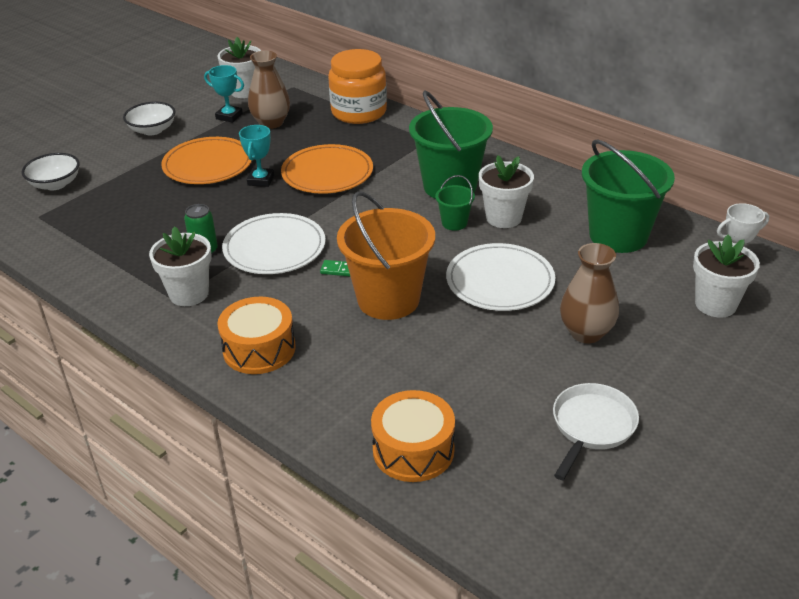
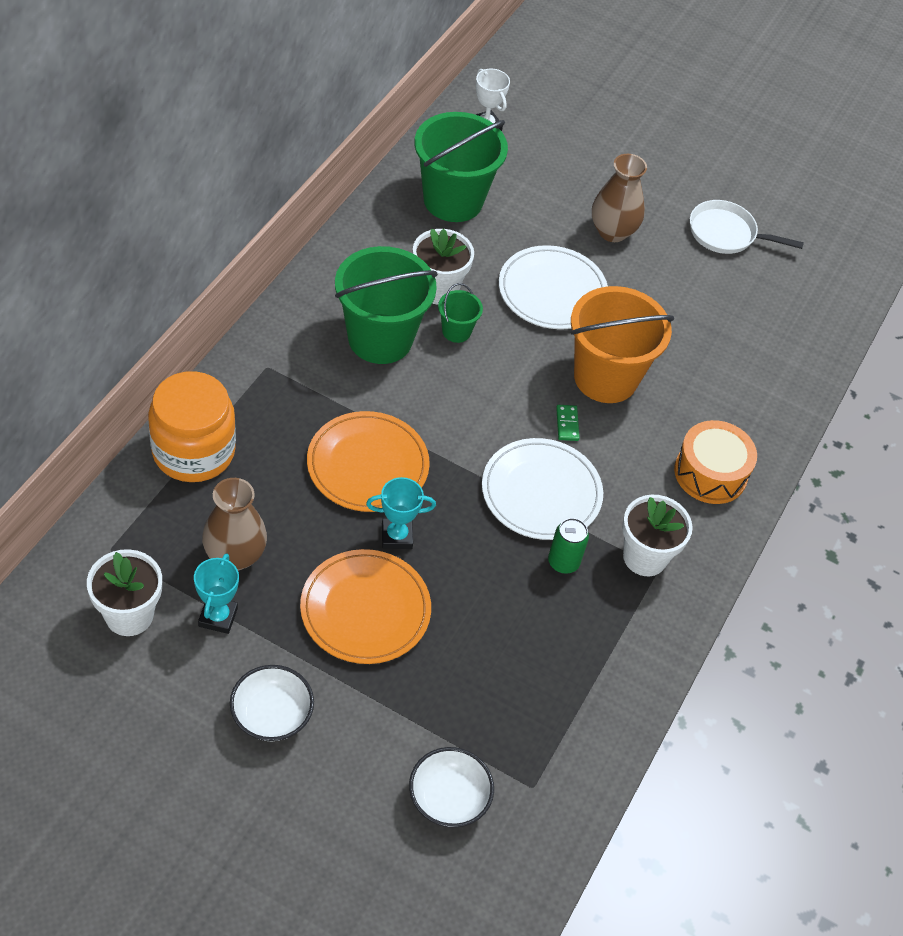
camera: 110 degrees left, 15 degrees up
(413, 450) = (792, 343): orange drum -> none
(715, 304) = (548, 145): white flower pot -> none

